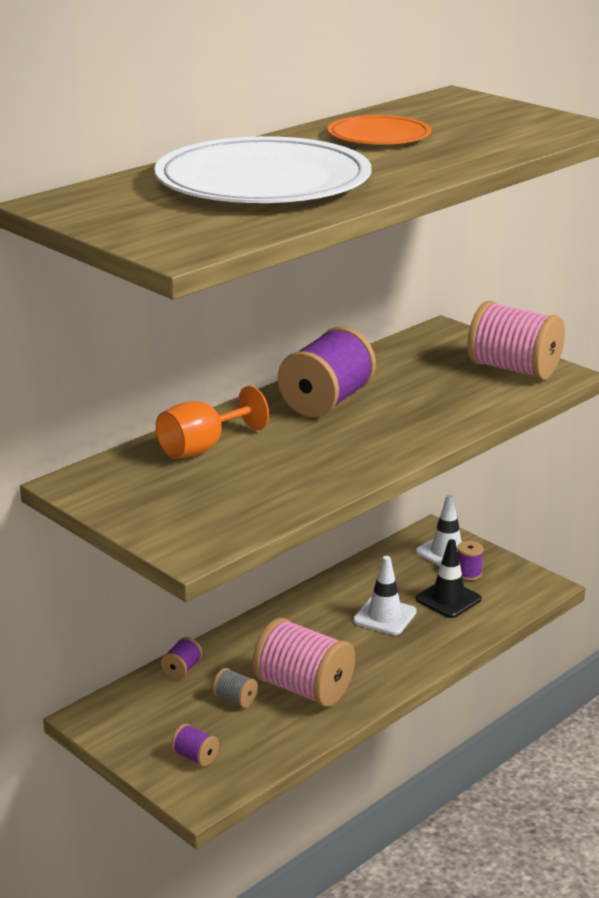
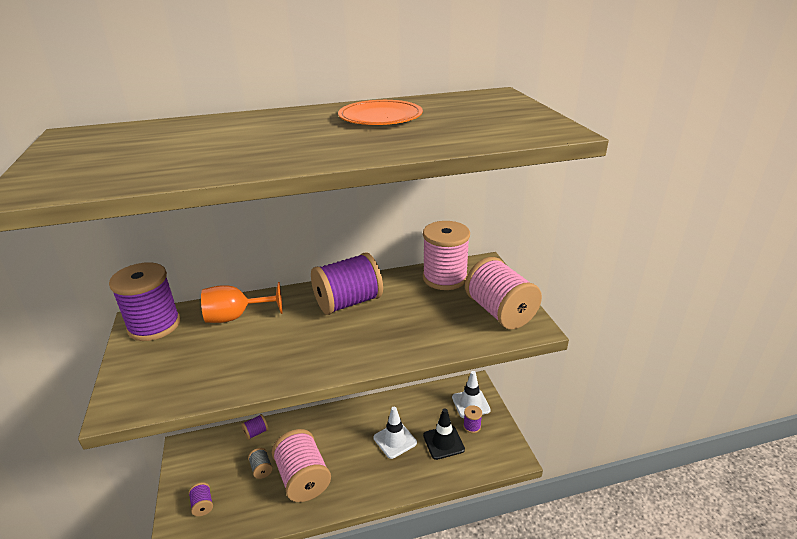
camera: 30 degrees right, 5 degrees up
(103, 481) = (154, 325): none -> purple spool
(263, 181) = (224, 140): white plate -> none
(413, 353) = (445, 278): none -> pink spool

